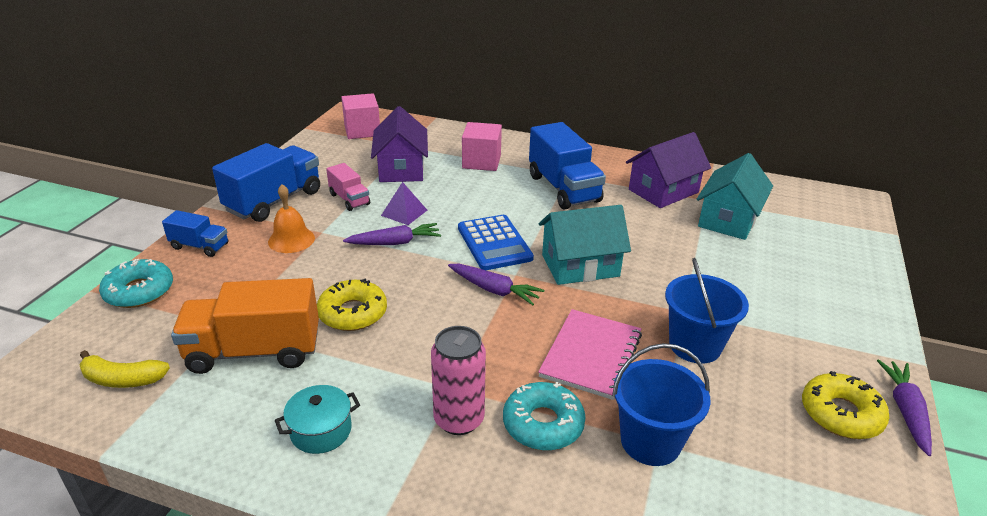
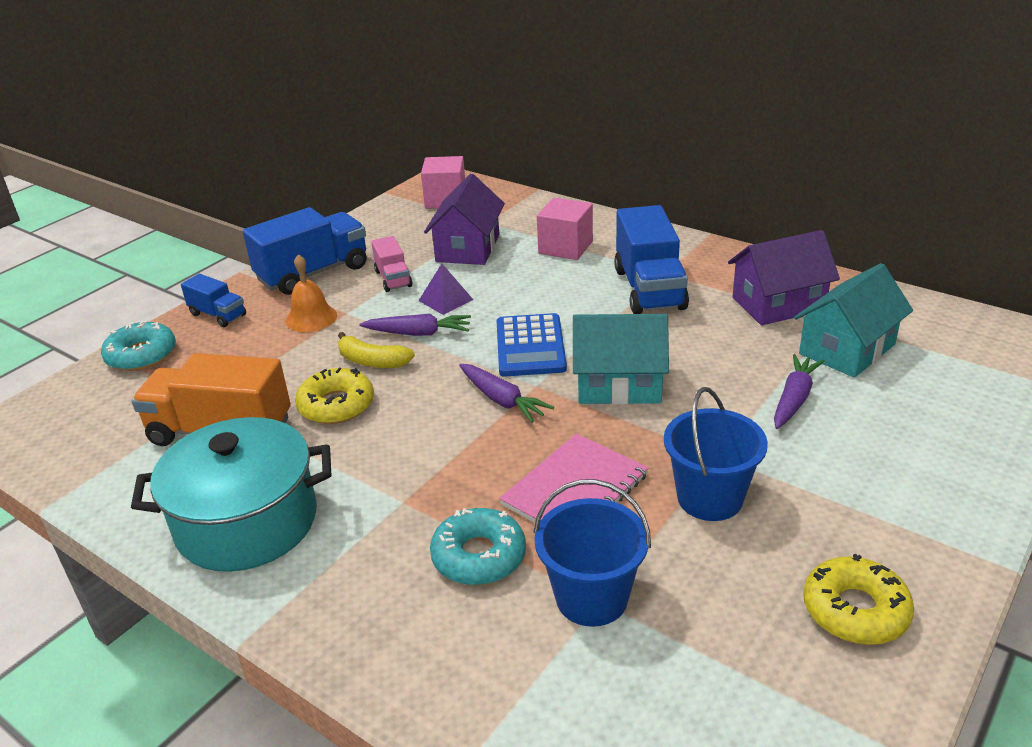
camera: 20 degrees right, 0 degrees up
(122, 379) = (90, 440): yellow banana -> yellow banana (372, 361)
(321, 431) = (247, 522): turquoise pot -> turquoise pot, size x2.15
(459, 419) = (390, 535): pink can -> none
(905, 411) = (949, 623): purple carrot -> purple carrot (794, 399)

